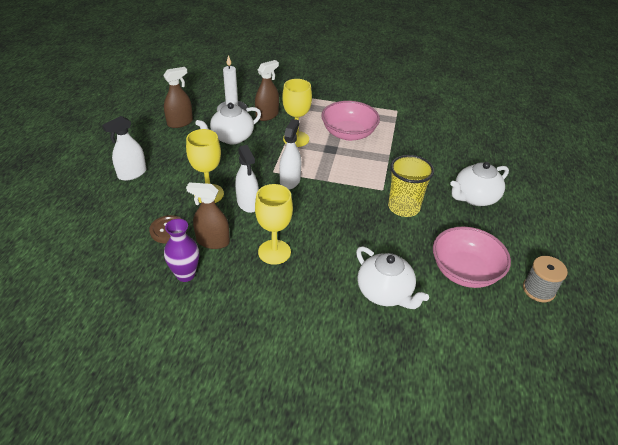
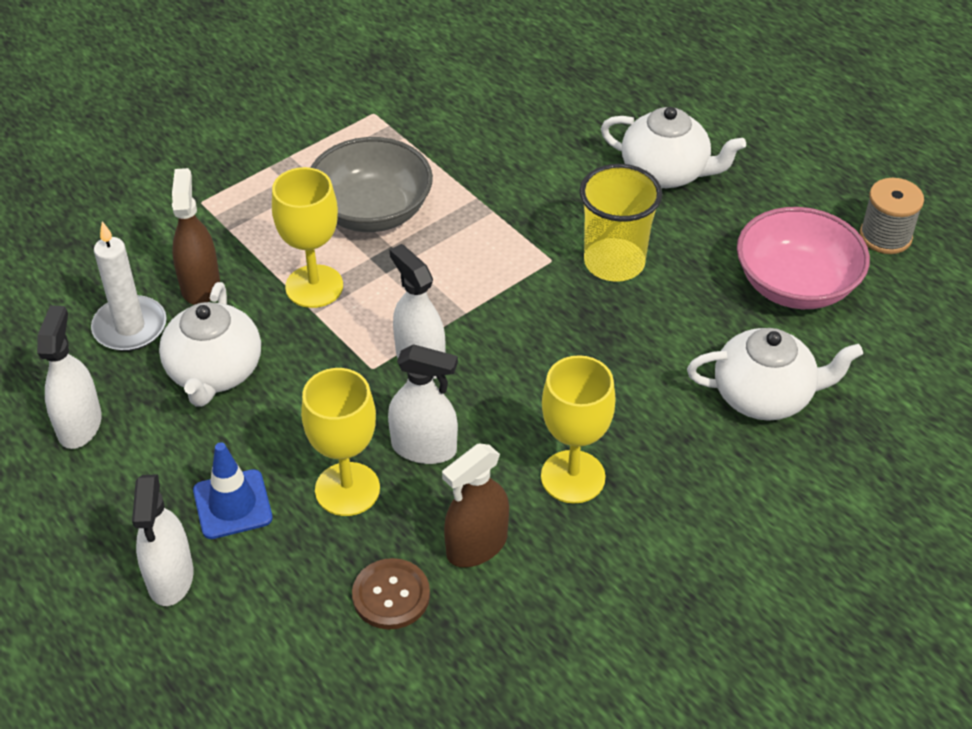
camera: 50 degrees left, 5 degrees up
(176, 171) = (232, 504): none -> blue traffic cone
(180, 122) = (79, 425): brown spray bottle -> white spray bottle
(185, 274) = (524, 622): purple vase -> none
(348, 134) = (372, 211): pink bowl -> grey bowl
(474, 198) = (666, 172): white teapot -> white teapot turned 75 degrees counterclockwise

